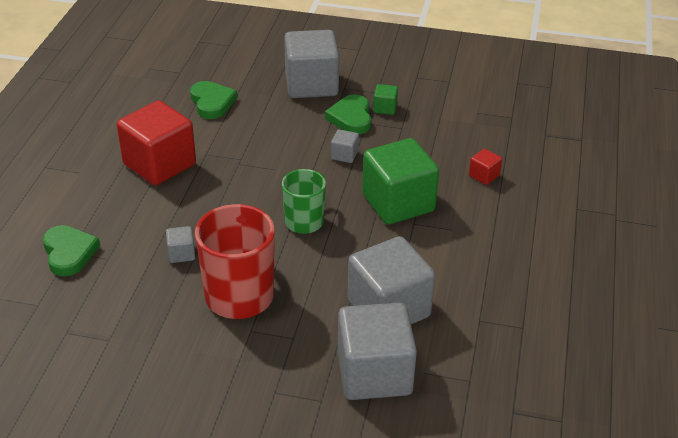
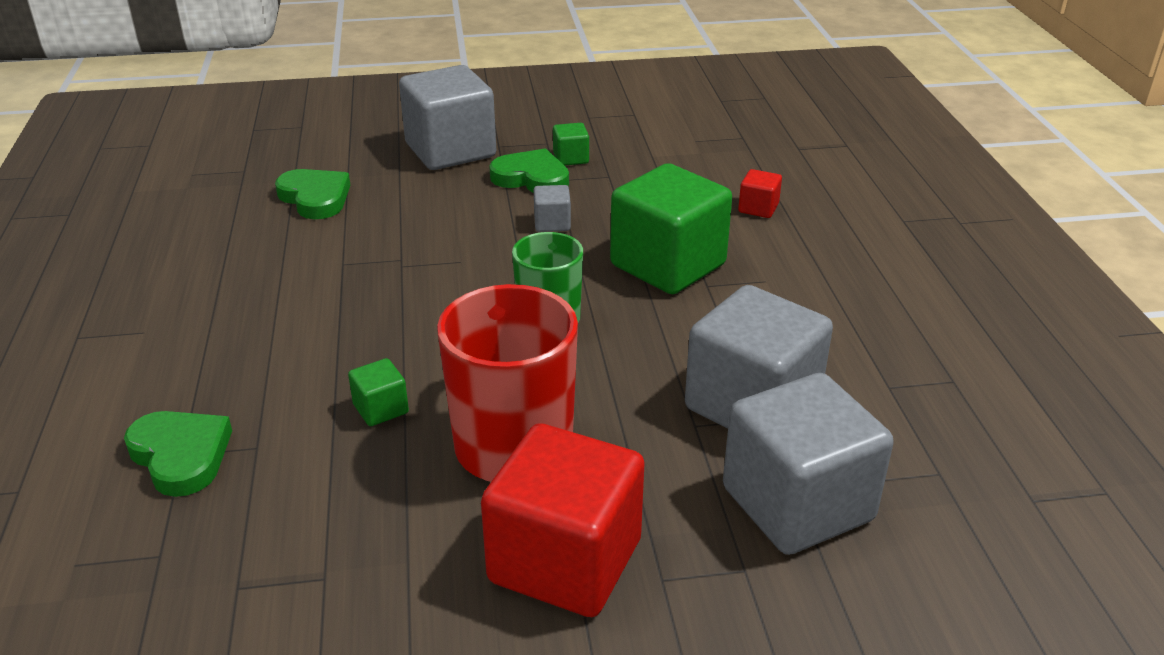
camera: 20 degrees left, 5 degrees down
(159, 164) = (275, 292): red cube -> red cube (565, 561)
(181, 254) = (381, 409): grey cube -> green cube
(351, 118) = (531, 178): green heart -> green heart turned 135 degrees clockwise

